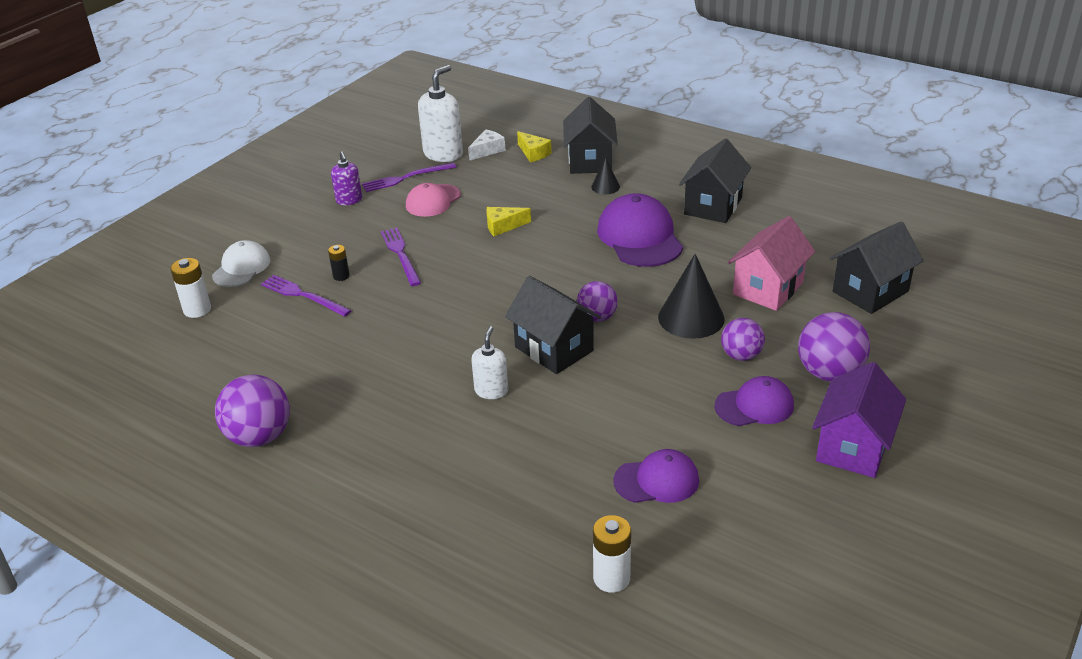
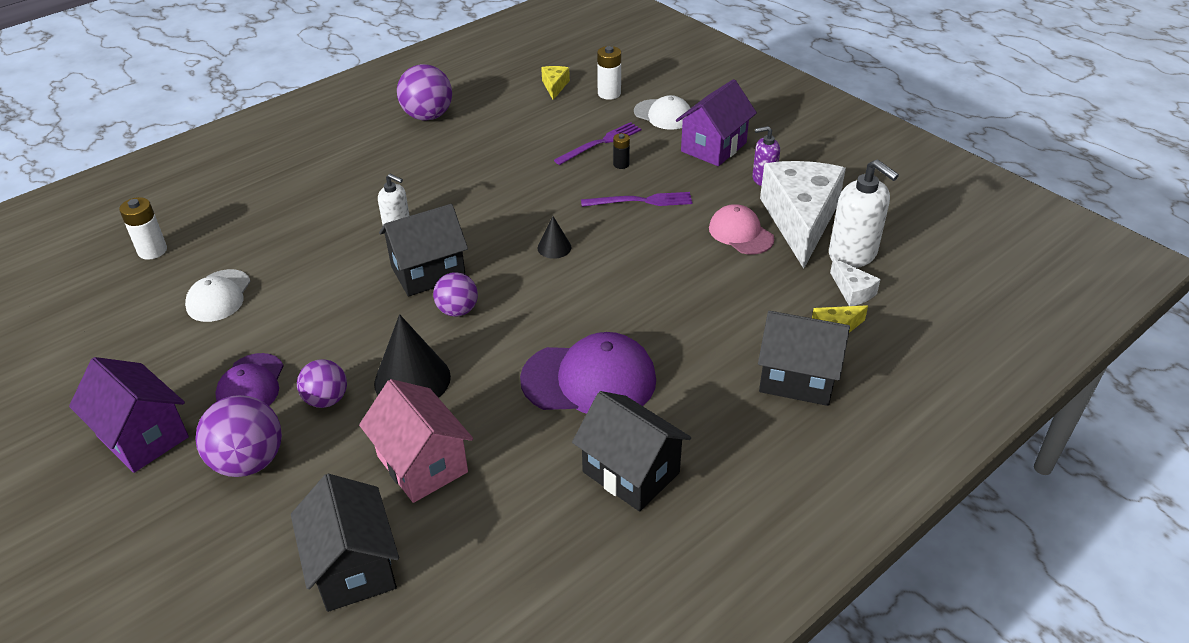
camera: 105 degrees right, 5 degrees up
(300, 231) = (713, 147): none -> purple house
(406, 178) = (800, 220): purple fork -> white cheese
(503, 226) = (664, 275): yellow cheese -> yellow cheese (554, 86)
(605, 187) = (722, 378): black cone -> black cone (554, 247)
(657, 480) = (219, 296): purple cap -> white cap

